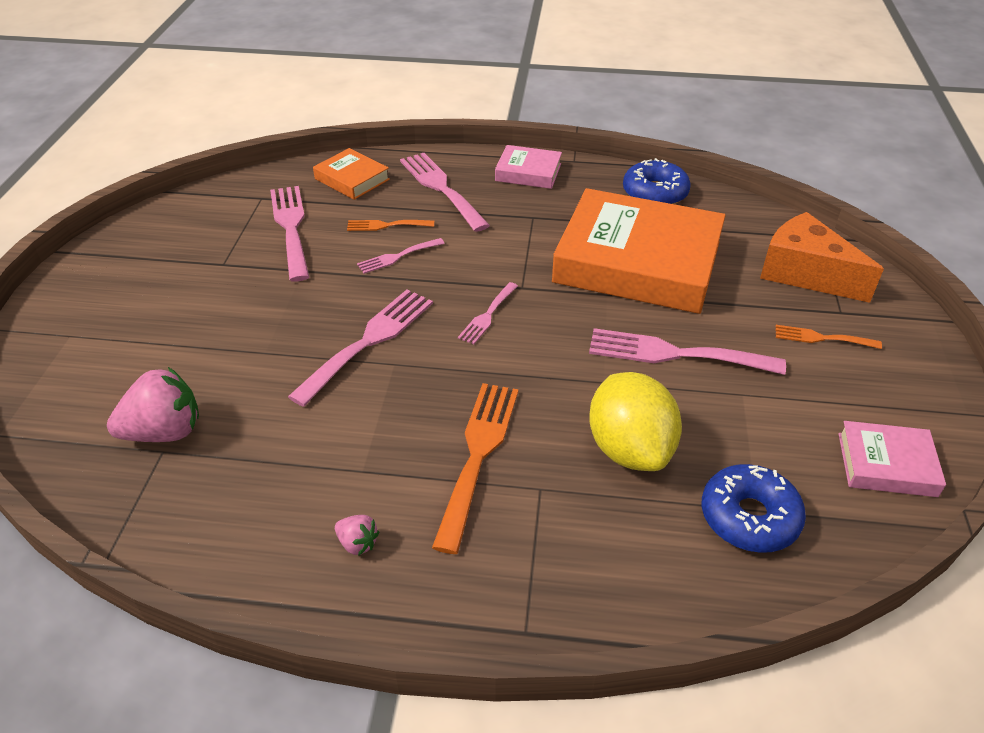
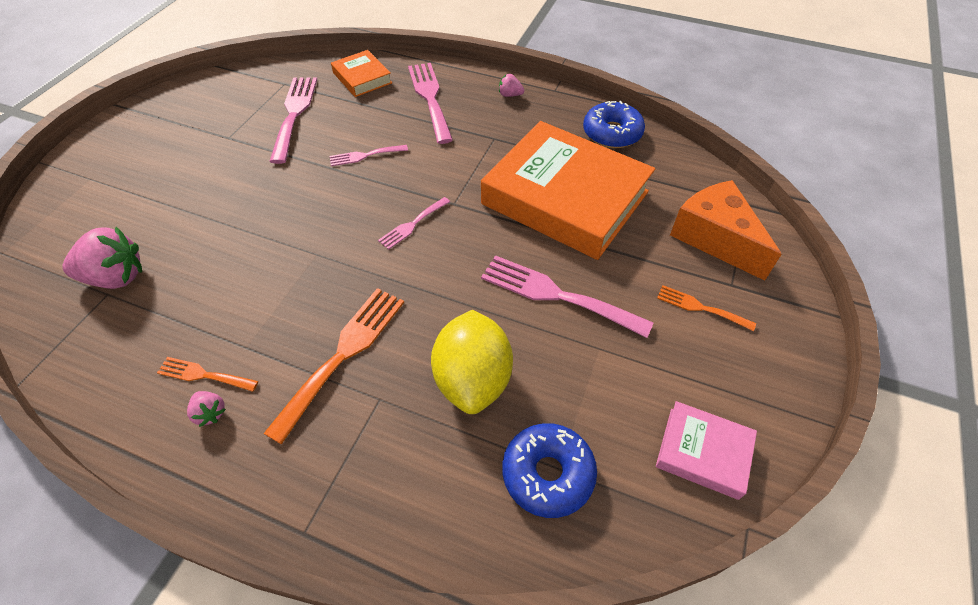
camera: 15 degrees right, 10 degrees up
(369, 341) = (306, 229): pink fork -> none
(386, 225) = (369, 125): orange fork -> orange fork (203, 375)
(528, 172) = (510, 95): pink book -> pink strawberry

